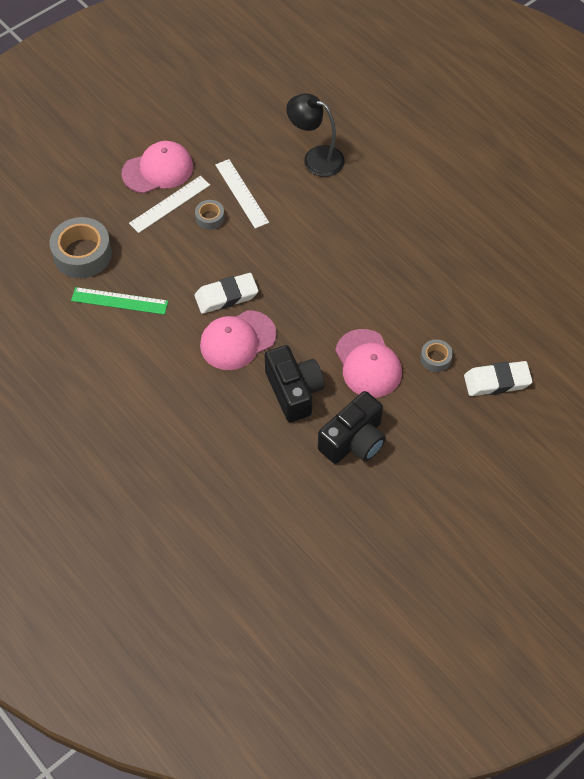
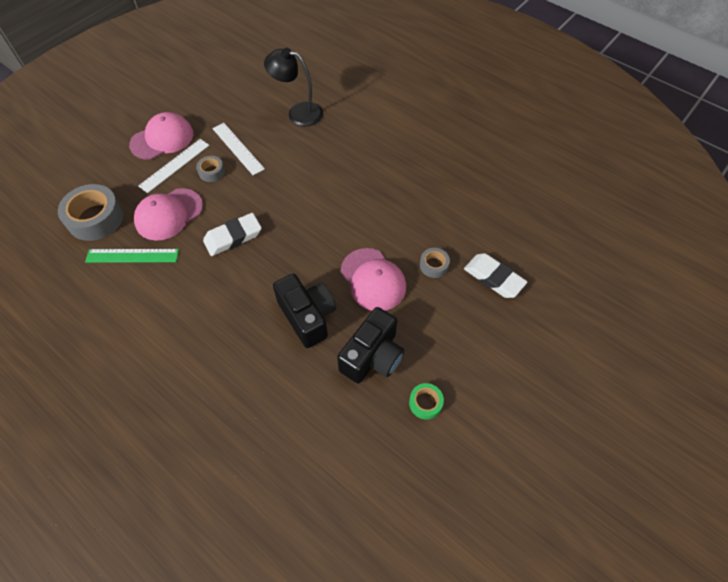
camera: 10 degrees left, 0 degrees up
(237, 340) = (248, 276): pink cap -> pink cap (169, 214)
(398, 492) = (425, 403): none -> green tape
(497, 381) = (493, 278): white eraser -> white eraser turned 60 degrees clockwise

